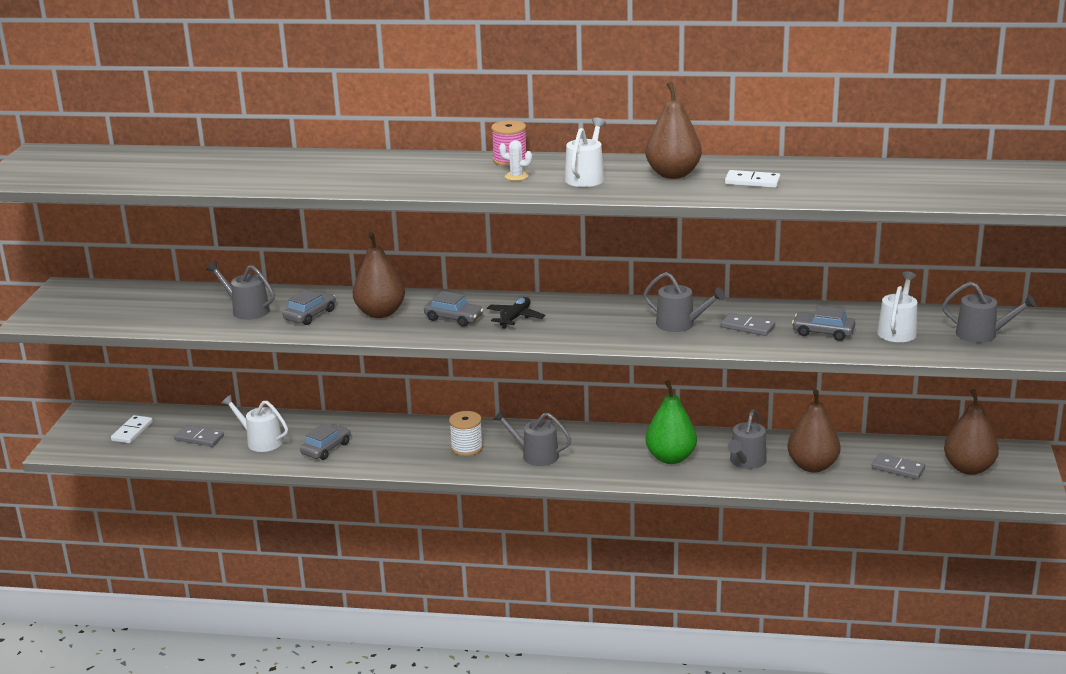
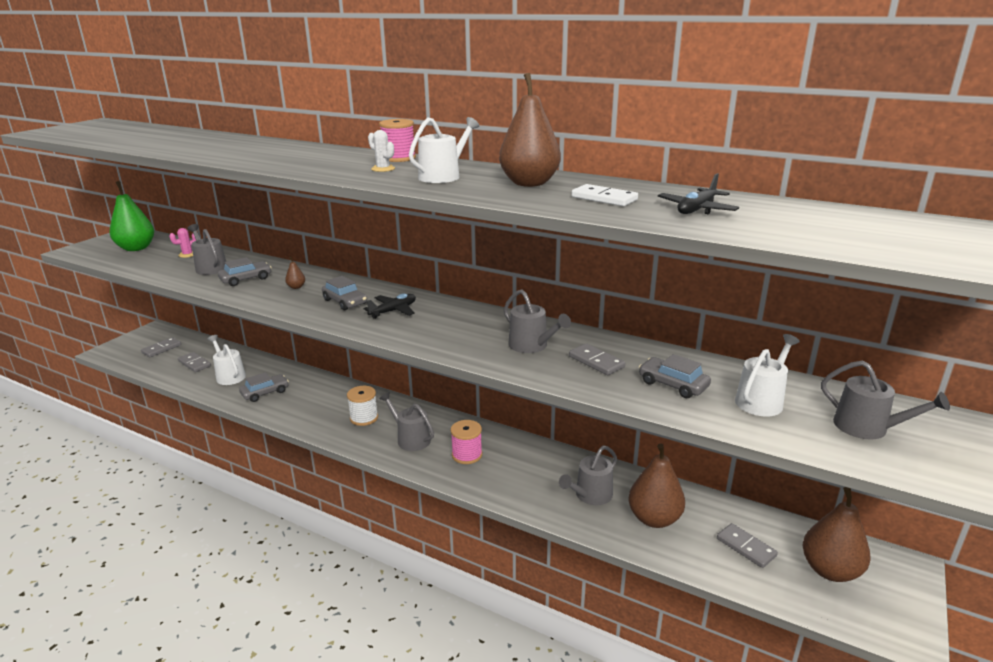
camera: 20 degrees right, 0 degrees up
(132, 431) = (161, 349): white domino -> grey domino
(193, 300) = (187, 254): none -> pink cactus
(380, 313) = (296, 287): brown pear -> brown pear, size x0.42
(605, 456) = (467, 455): none -> pink spool
(671, 458) = (523, 472): green pear -> green pear (136, 248)
(832, 182) = (696, 209): none -> black plane

